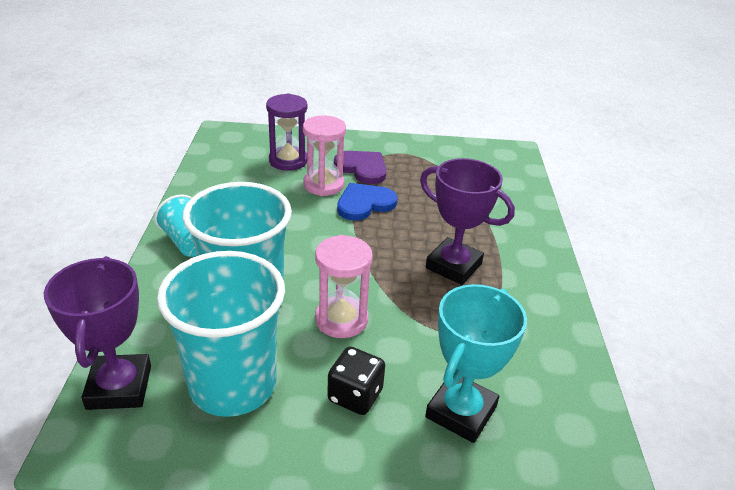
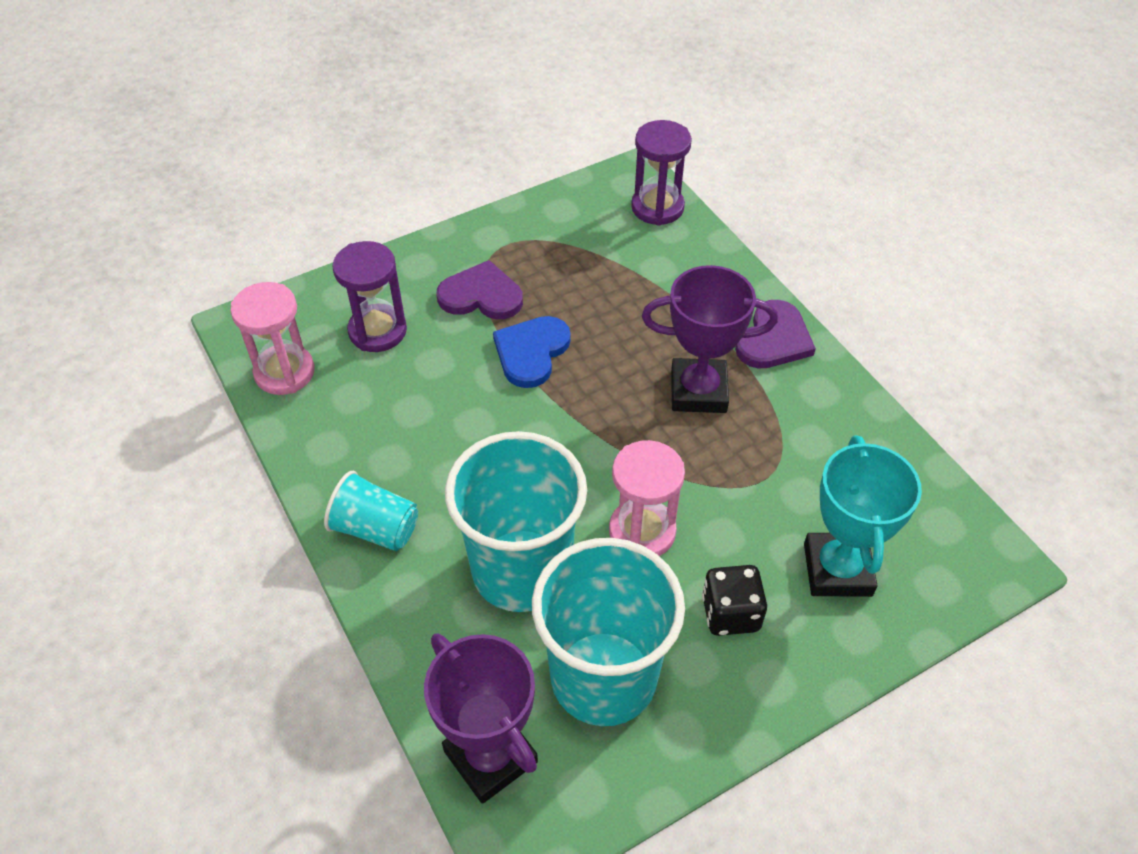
camera: 30 degrees left, 15 degrees up
(323, 185) = (457, 348): pink hourglass -> pink hourglass (284, 372)
(514, 170) = (657, 207): none -> purple hourglass
(534, 262) = (773, 339): none -> purple heart

